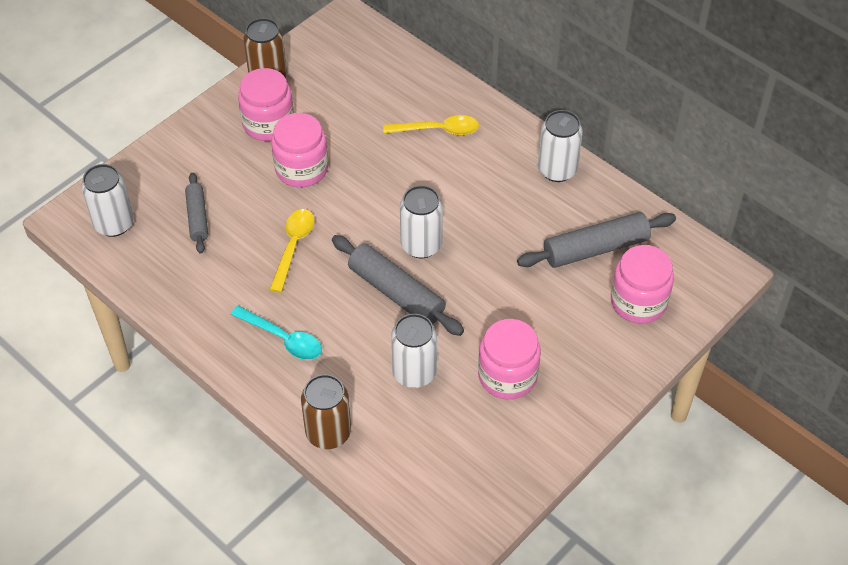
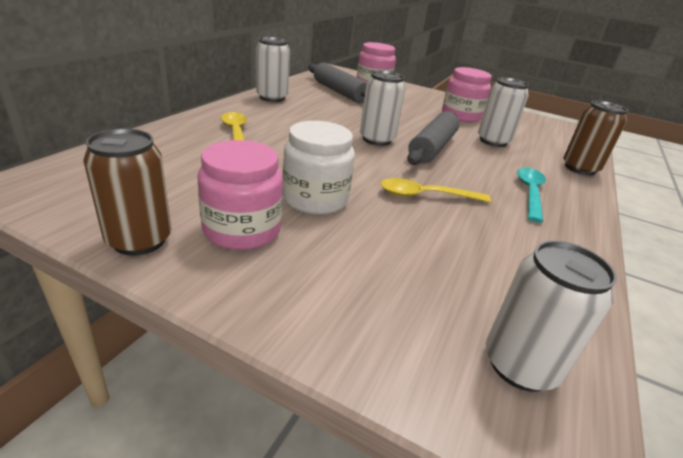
camera: 110 degrees left, 20 degrees down
(197, 217) = (438, 269): grey rolling pin -> none
(301, 169) = (315, 199): pink jar -> white jar

